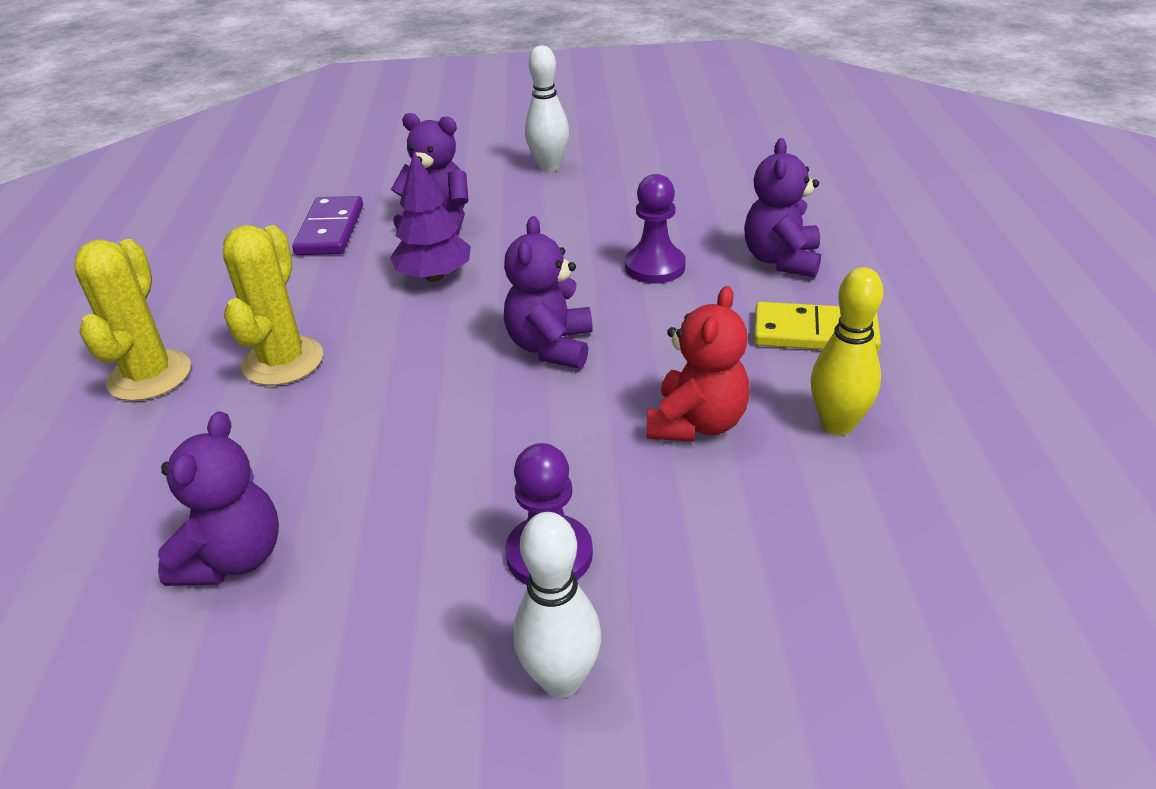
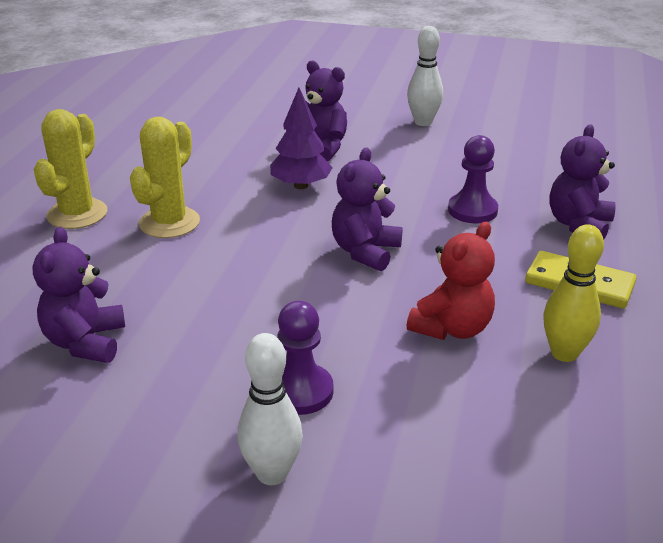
camera: 15 degrees right, 5 degrees down
(234, 558) = (86, 342): purple teddy bear -> purple teddy bear turned 150 degrees clockwise
(330, 230) = (239, 139): purple domino -> none

